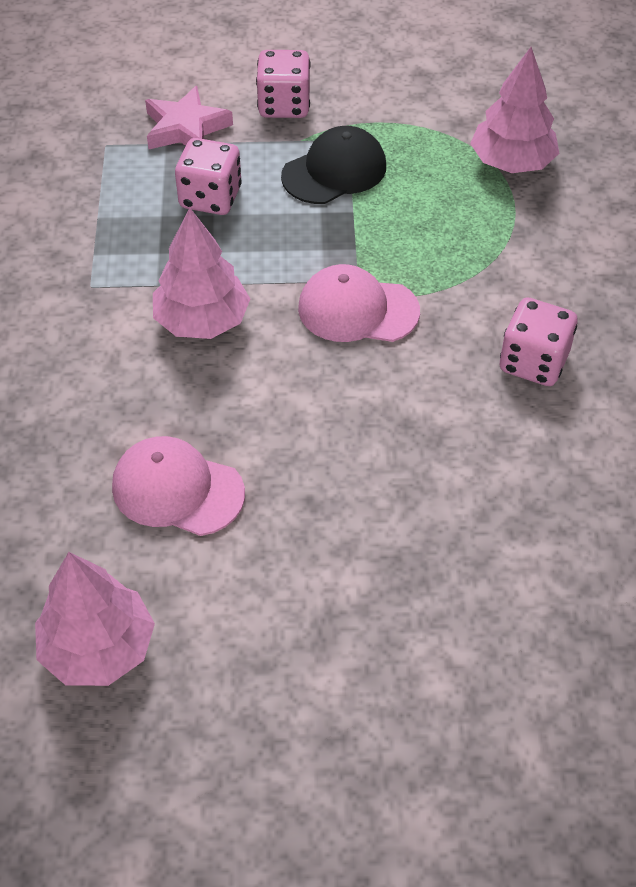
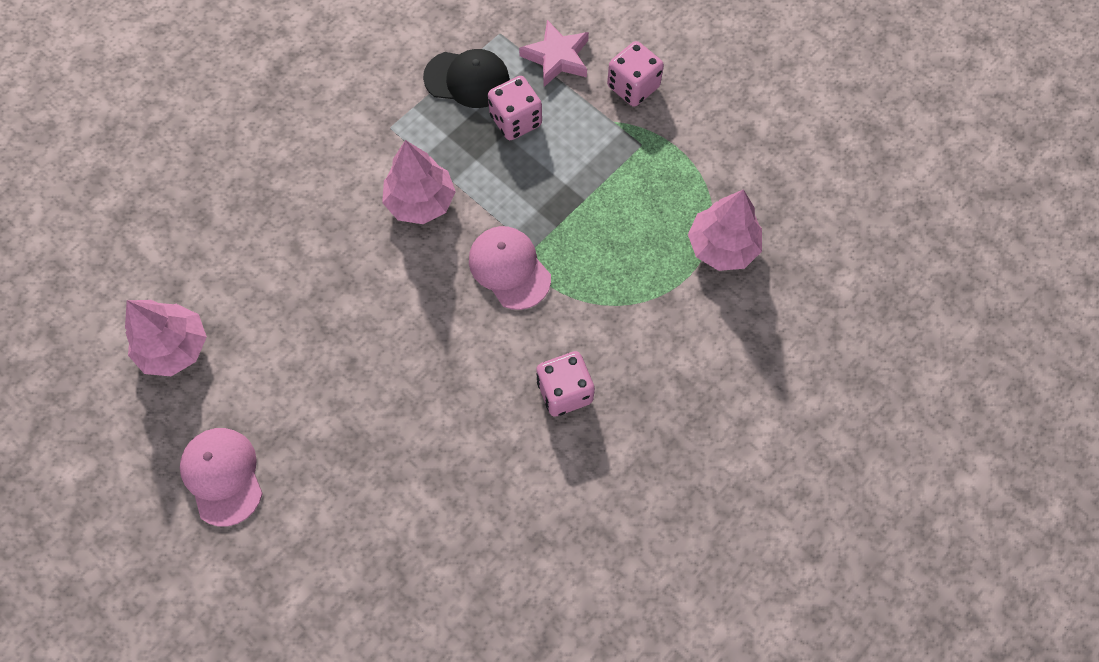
camera: 45 degrees right, 15 degrees up
(177, 489) = (298, 294): pink cap -> pink cap (222, 476)
(334, 171) = (607, 161): black cap -> black cap (467, 79)

